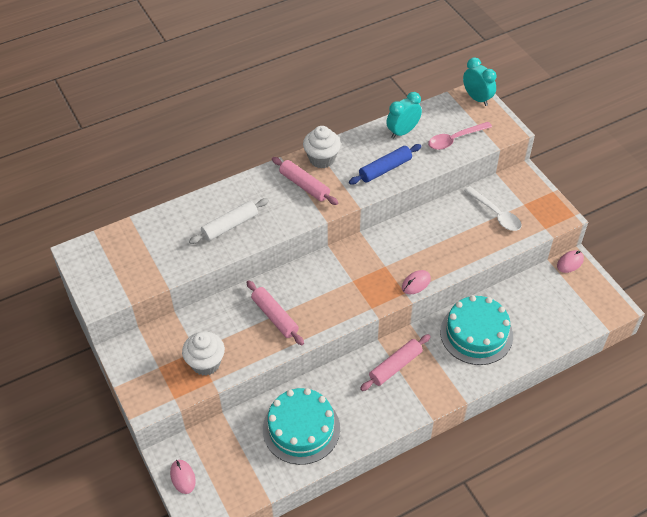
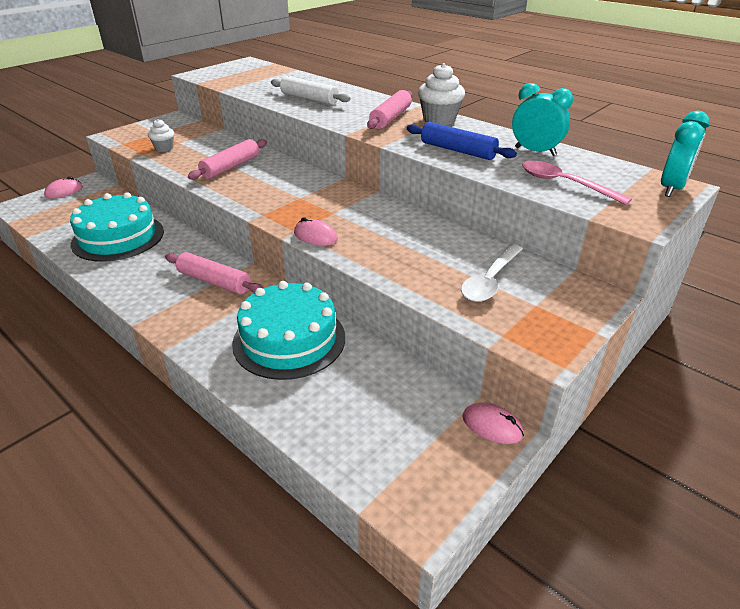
camera: 70 degrees right, 15 degrees down
(206, 363) = (164, 148): white cupcake -> white cupcake, size x0.60

